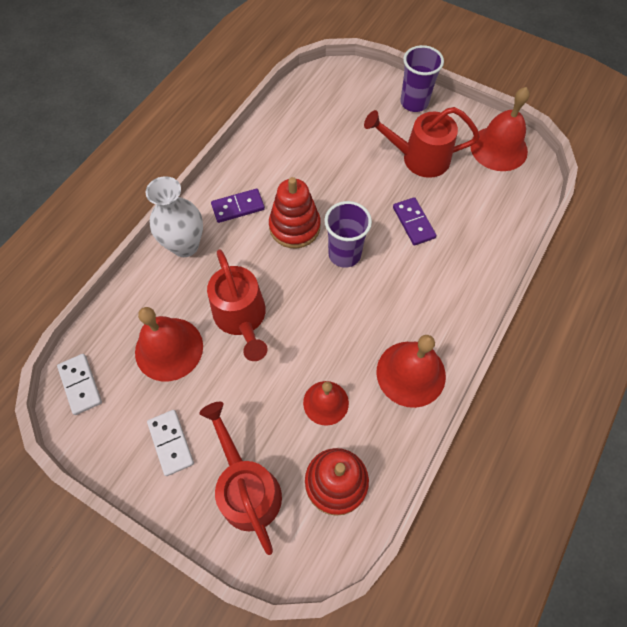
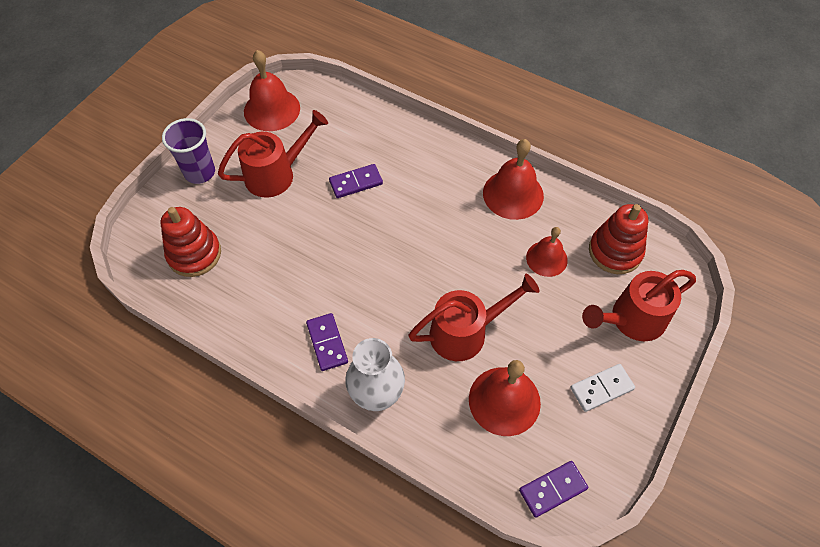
camera: 90 degrees left, 5 degrees down
(80, 384) = (552, 489): white domino -> purple domino
(294, 227) = (356, 285): red stacking toy -> red stacking toy (194, 254)
(344, 254) = (391, 241): purple cup -> none
(418, 158) = (277, 174): red watering can -> red watering can turned 120 degrees counterclockwise

